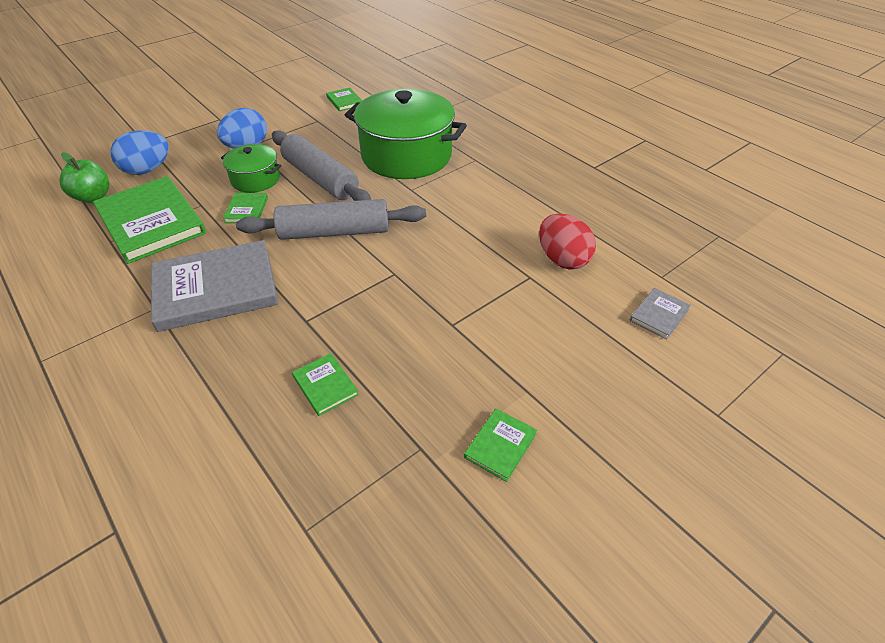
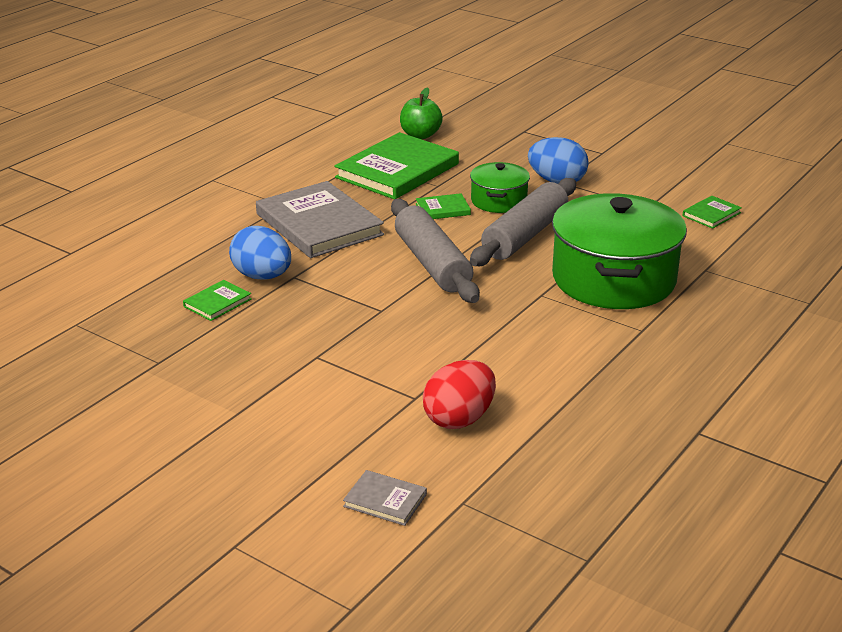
camera: 75 degrees right, 15 degrees down
(147, 170) = (478, 145): blue egg -> blue egg (262, 276)
(500, 445) = (168, 404): green book -> none

